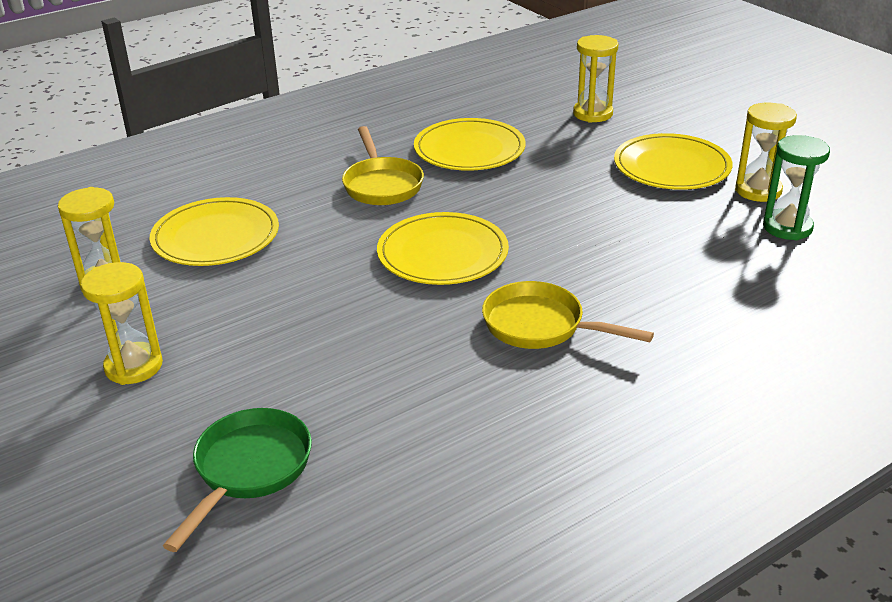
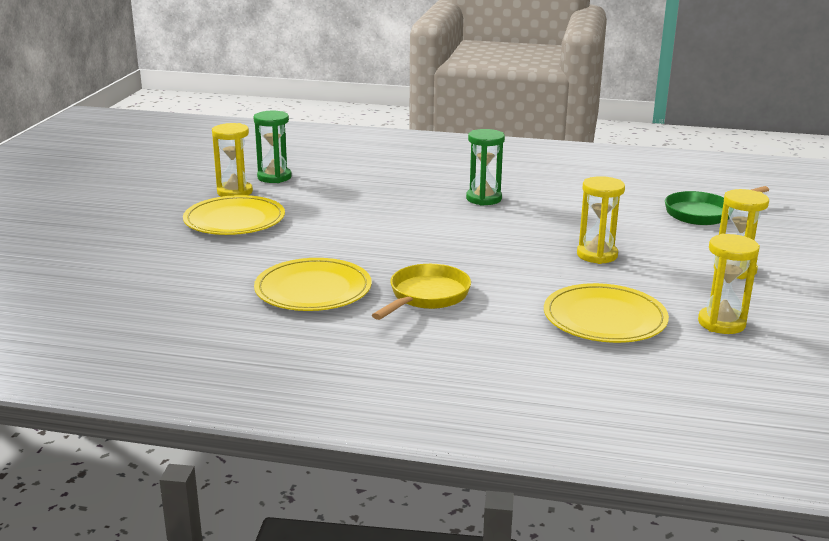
camera: 135 degrees left, 10 degrees down
(442, 253) = (469, 242): yellow plate -> none
(540, 326) = (483, 199): yellow pan -> green hourglass
(593, 114) = (170, 269): yellow hourglass -> yellow hourglass (597, 255)

